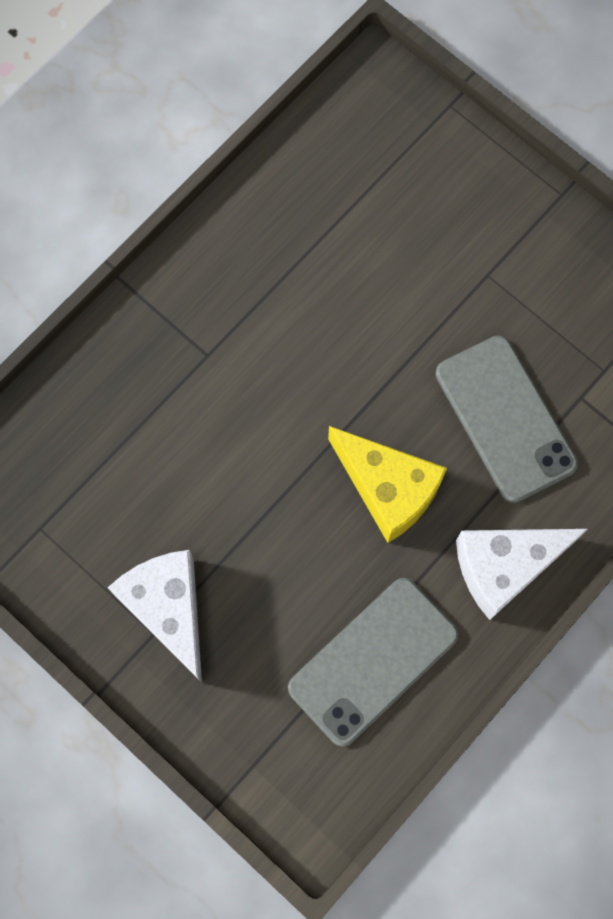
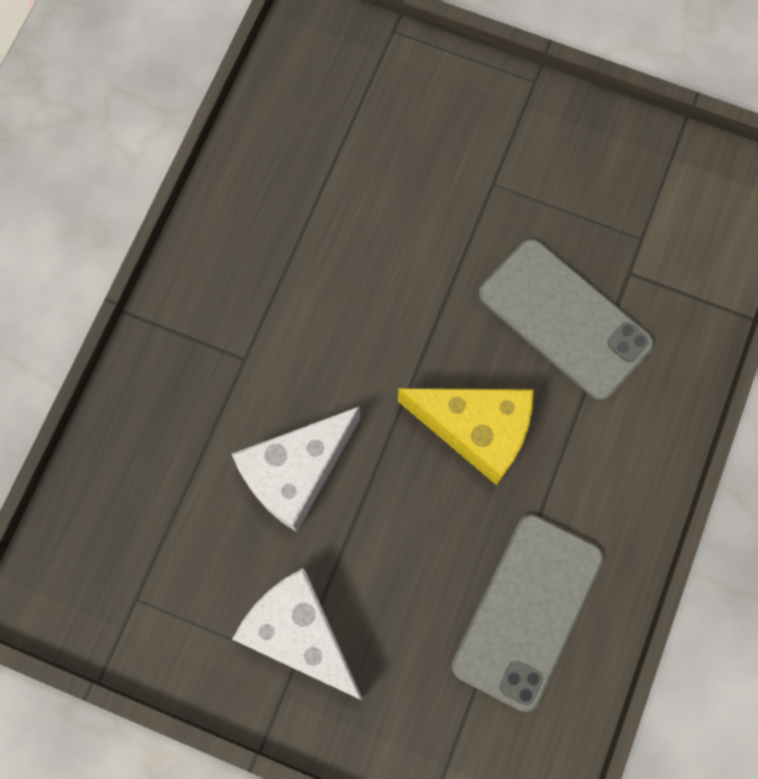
camera: 20 degrees left, 0 degrees up
(505, 567) = (621, 467): white cheese -> white cheese (296, 473)

